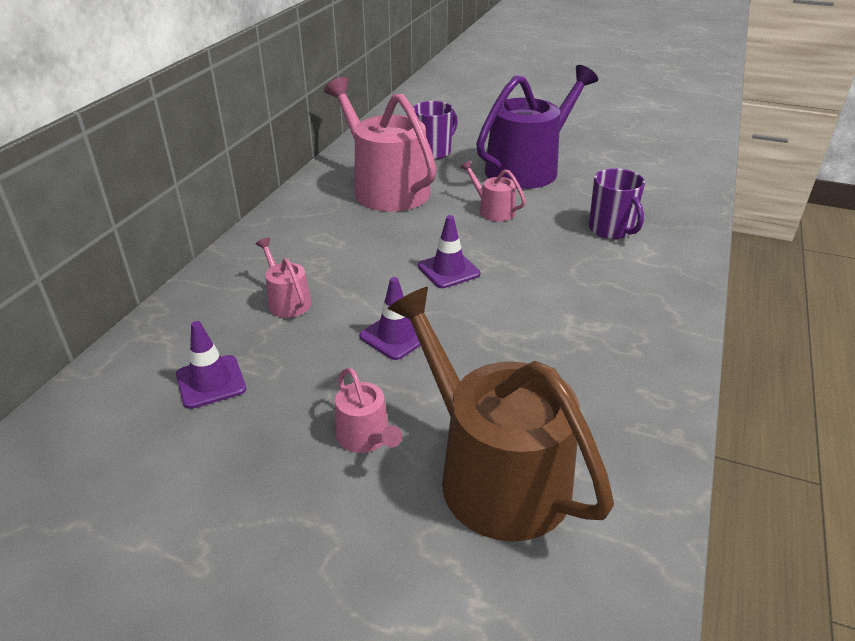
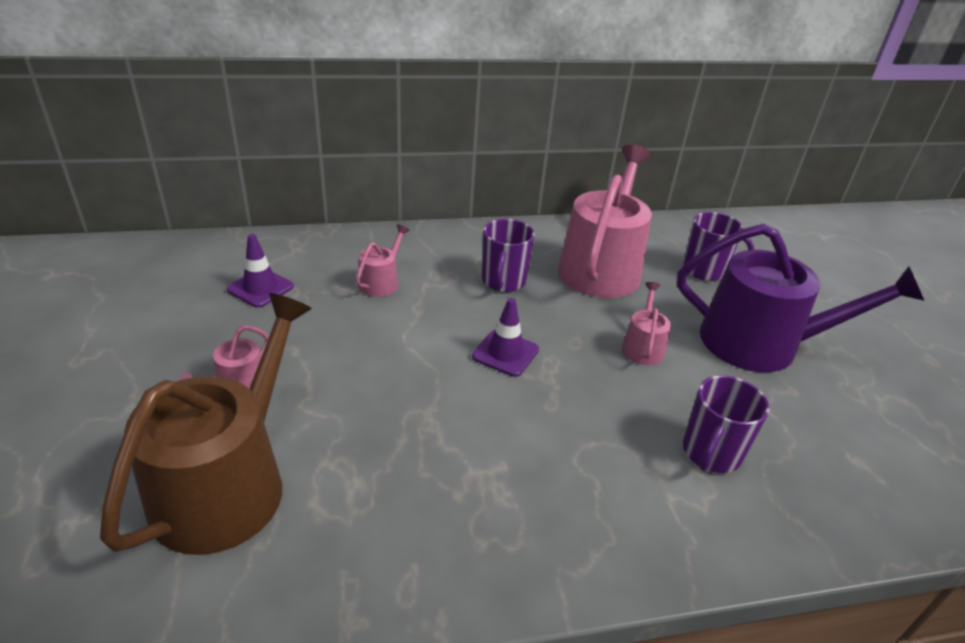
camera: 55 degrees right, 0 degrees up
(356, 237) = (503, 281): none -> purple mug
(396, 336) = (379, 357): purple traffic cone -> none

